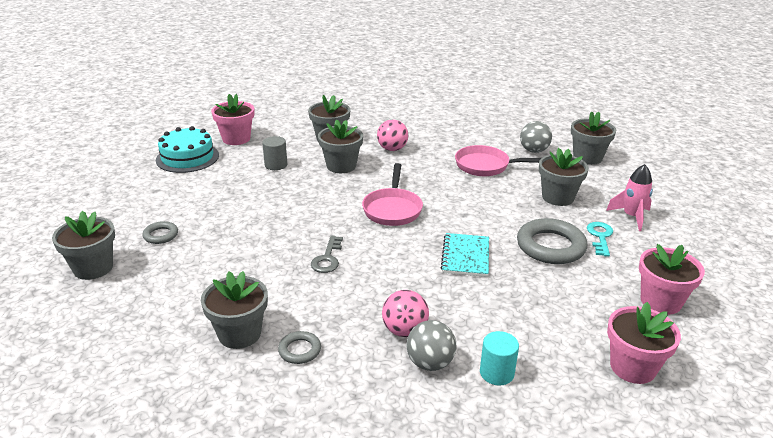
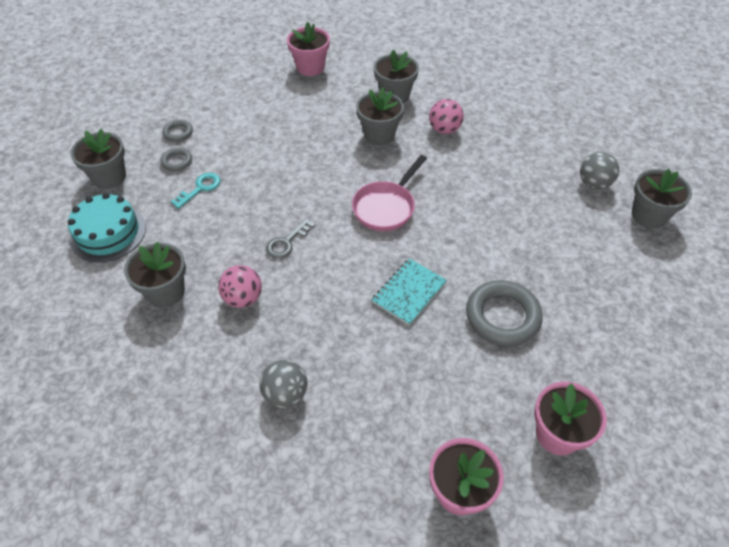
camera: 30 degrees right, 20 degrees up
(187, 157) = (254, 77): turquoise cake -> turquoise cake (108, 233)
(276, 165) = (322, 113): grey cylinder -> none
(299, 350) = (197, 330): grey ring -> grey ring (178, 133)
(404, 331) = (291, 350): pink ball -> pink ball (243, 298)
(486, 166) = (523, 186): pink pan -> none
(496, 373) = (332, 433): turquoise cylinder -> none
(558, 197) = (565, 257): grey flower pot -> none
(600, 237) = (566, 327): turquoise key -> turquoise key (200, 188)
(631, 217) = (625, 316): pink rocket -> none

